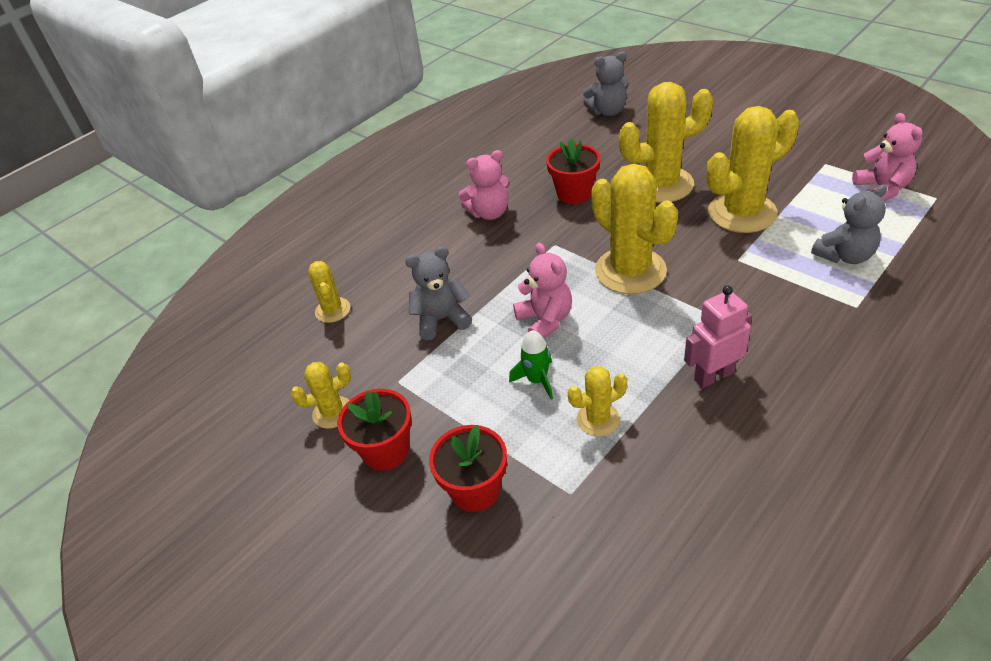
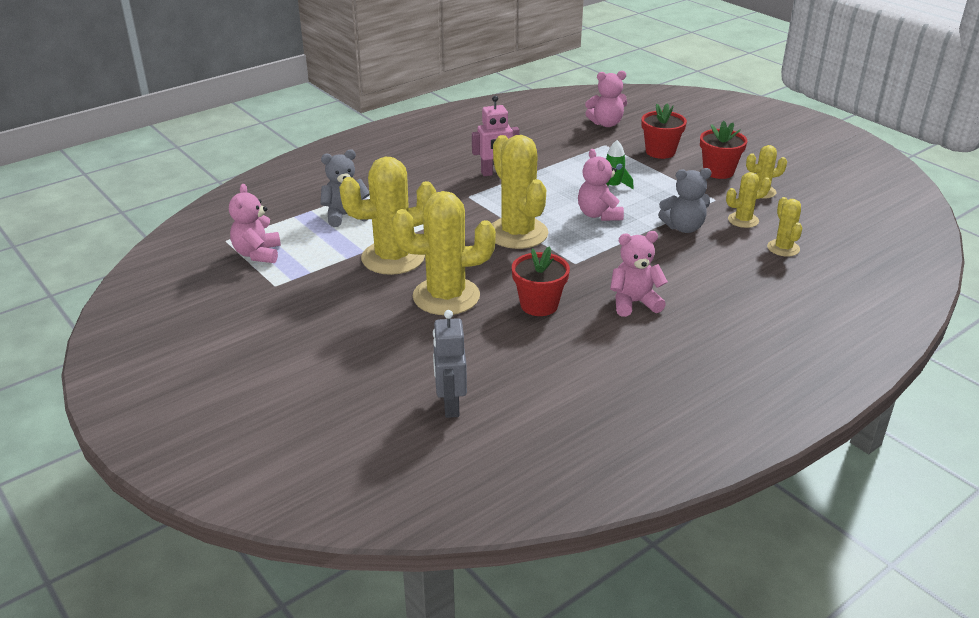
camera: 175 degrees left, 10 degrees down
(583, 574) = (606, 123): none -> pink teddy bear
(598, 419) = (578, 166): yellow cactus -> yellow cactus (743, 220)
(608, 111) = (450, 405): grey teddy bear -> grey robot

